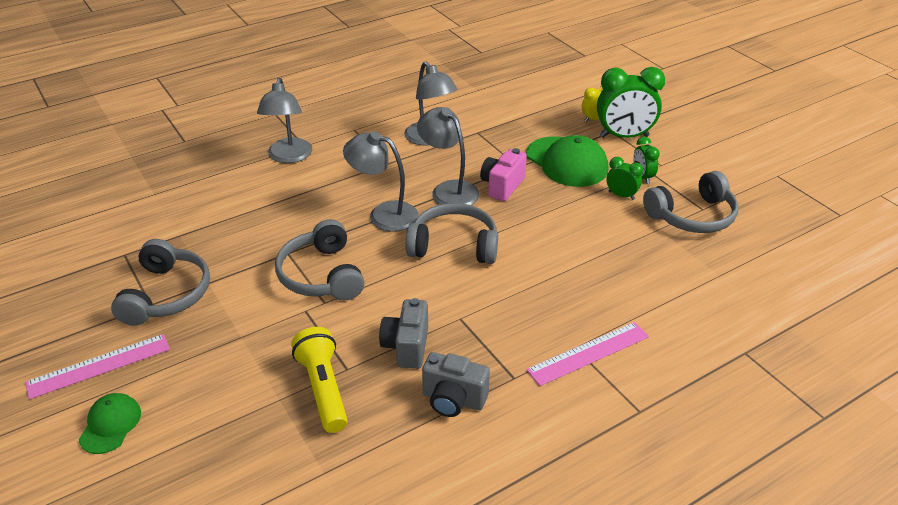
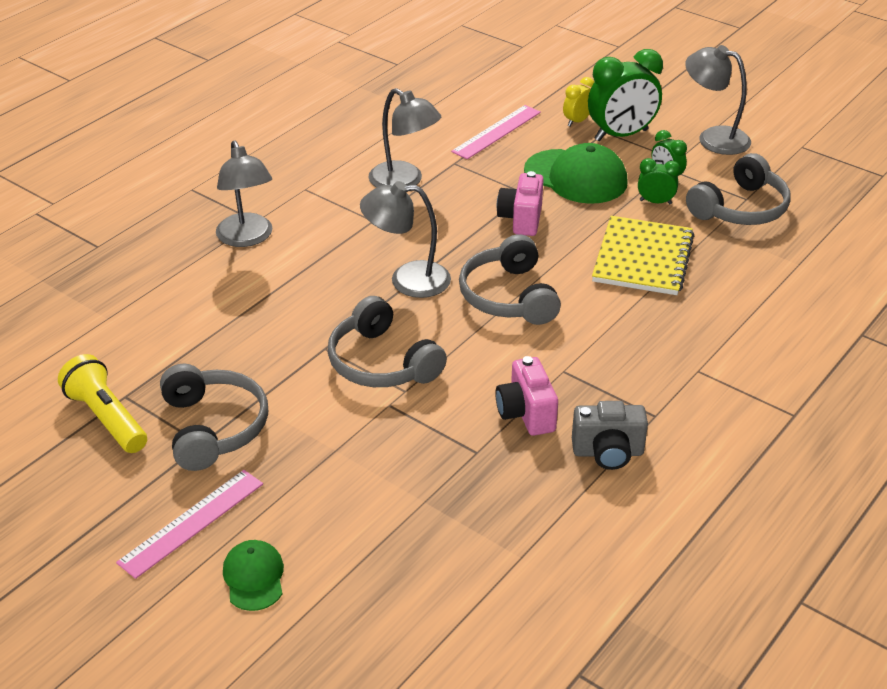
camera: 20 degrees left, 0 degrees up
(323, 389) = (465, 478): yellow flashlight -> yellow flashlight (107, 418)
(406, 347) = (526, 414): grey camera -> pink camera
(448, 190) = (464, 236): grey lamp -> grey lamp (713, 138)
(454, 245) = (509, 296): grey headphones -> grey headphones turned 90 degrees counterclockwise
(583, 239) = (643, 258): none -> yellow notebook
(588, 353) = (715, 373): pink ruler -> pink ruler (496, 132)

